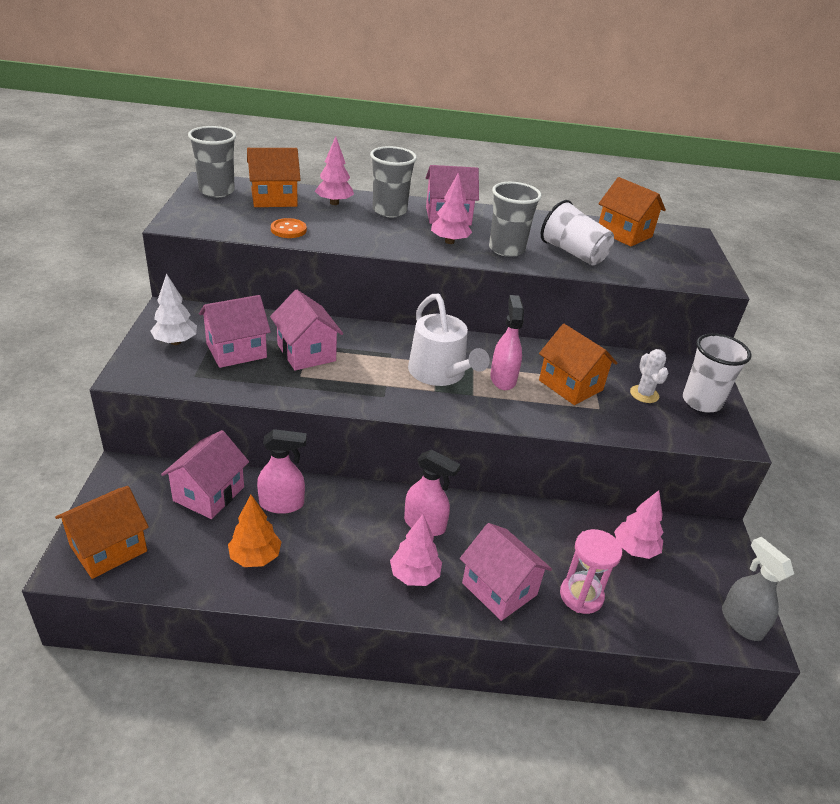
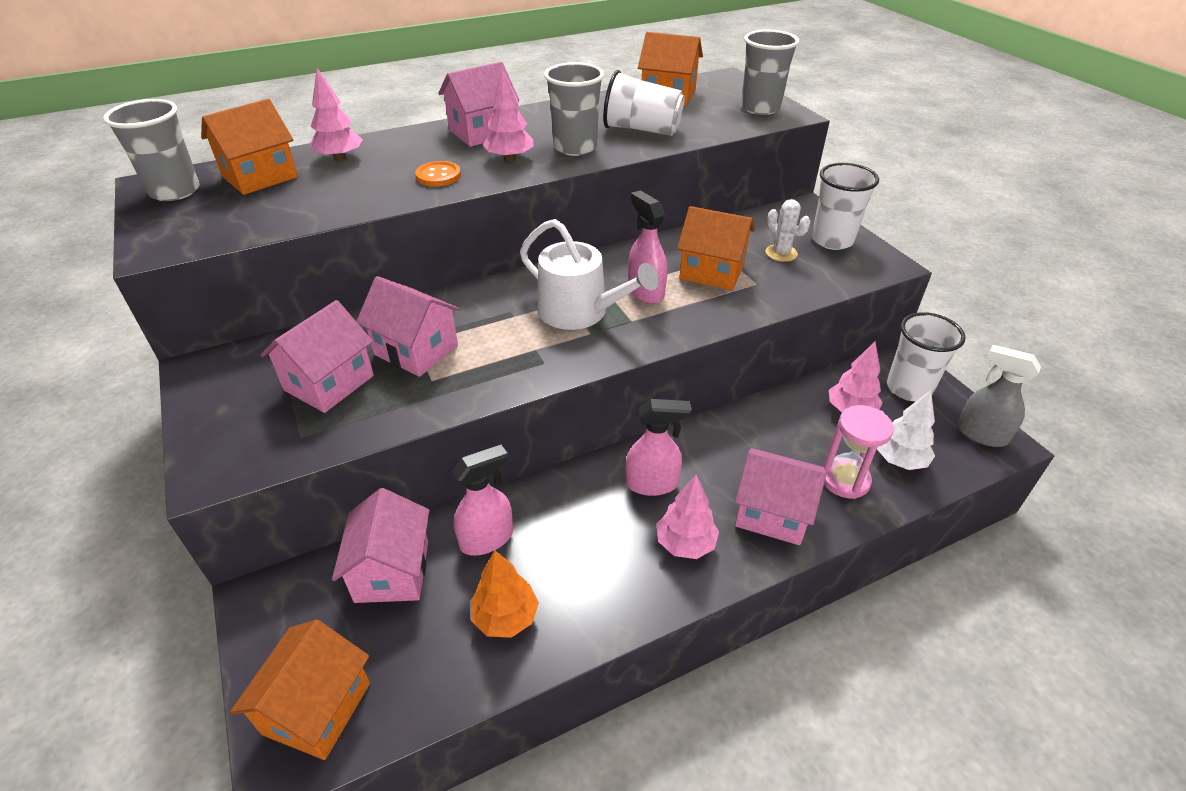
camera: 25 degrees left, 5 degrees up
(175, 342) = (240, 405): white tree -> white tree (899, 460)
(288, 230) = (313, 207): orange button -> orange button (438, 176)
(389, 211) = (413, 147): grey cup -> grey cup (760, 108)
(705, 557) = (908, 388): none -> white cup

